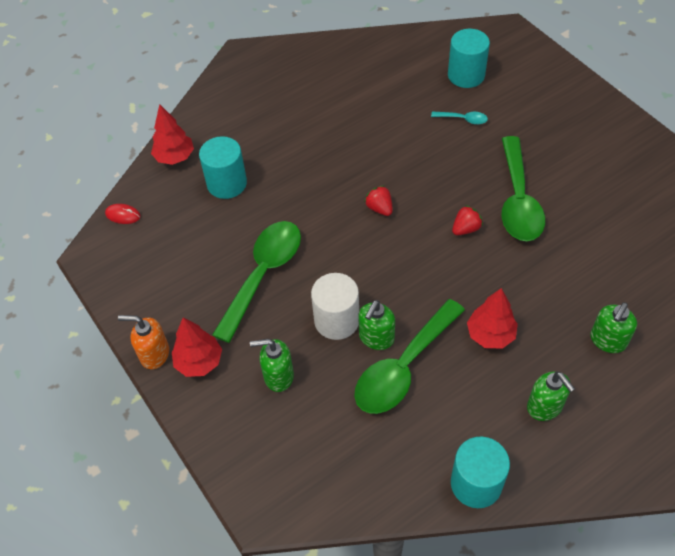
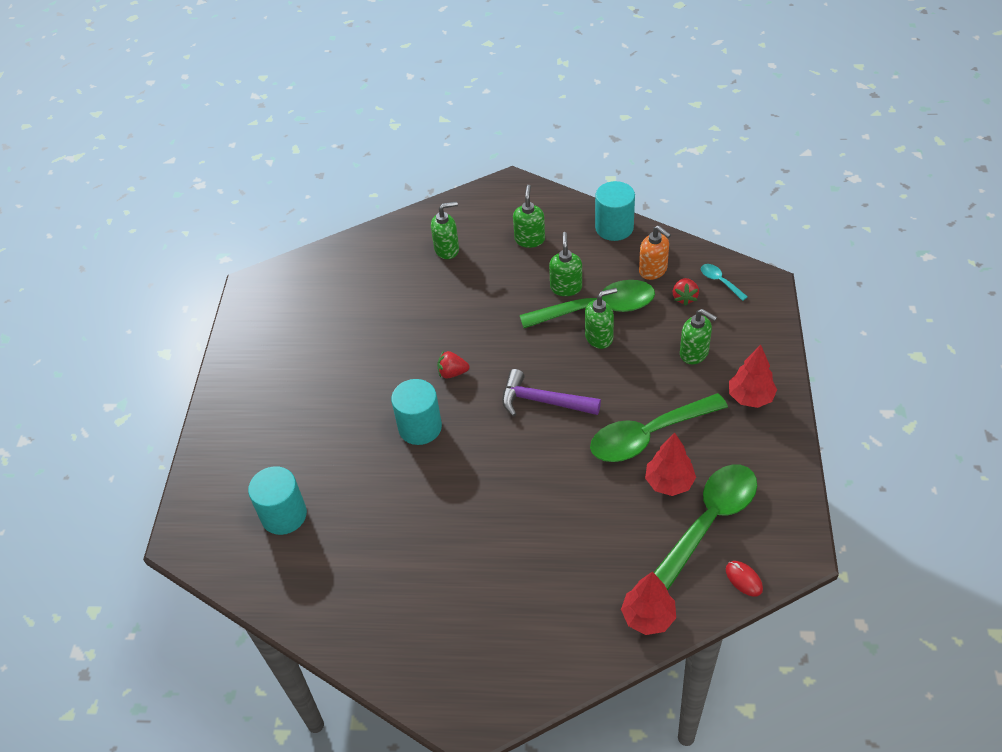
camera: 140 degrees left, 5 degrees down
(154, 354) = (785, 424): orange soap dispenser -> orange soap dispenser (653, 270)
(227, 183) = (616, 547): turquoise cylinder -> turquoise cylinder (420, 427)
(336, 320) = (618, 365): white cylinder -> none
(370, 251) = (543, 401): none -> purple hammer
(379, 208) = (501, 432): red strawberry -> red strawberry (684, 297)
(454, 372) = (566, 287): none -> green soap dispenser
(463, 119) = (342, 469): turquoise spoon -> turquoise spoon (720, 281)
(490, 335) = (517, 294): red tree -> red tree (669, 482)
(518, 200) = (388, 369): green spoon -> green spoon (710, 520)

